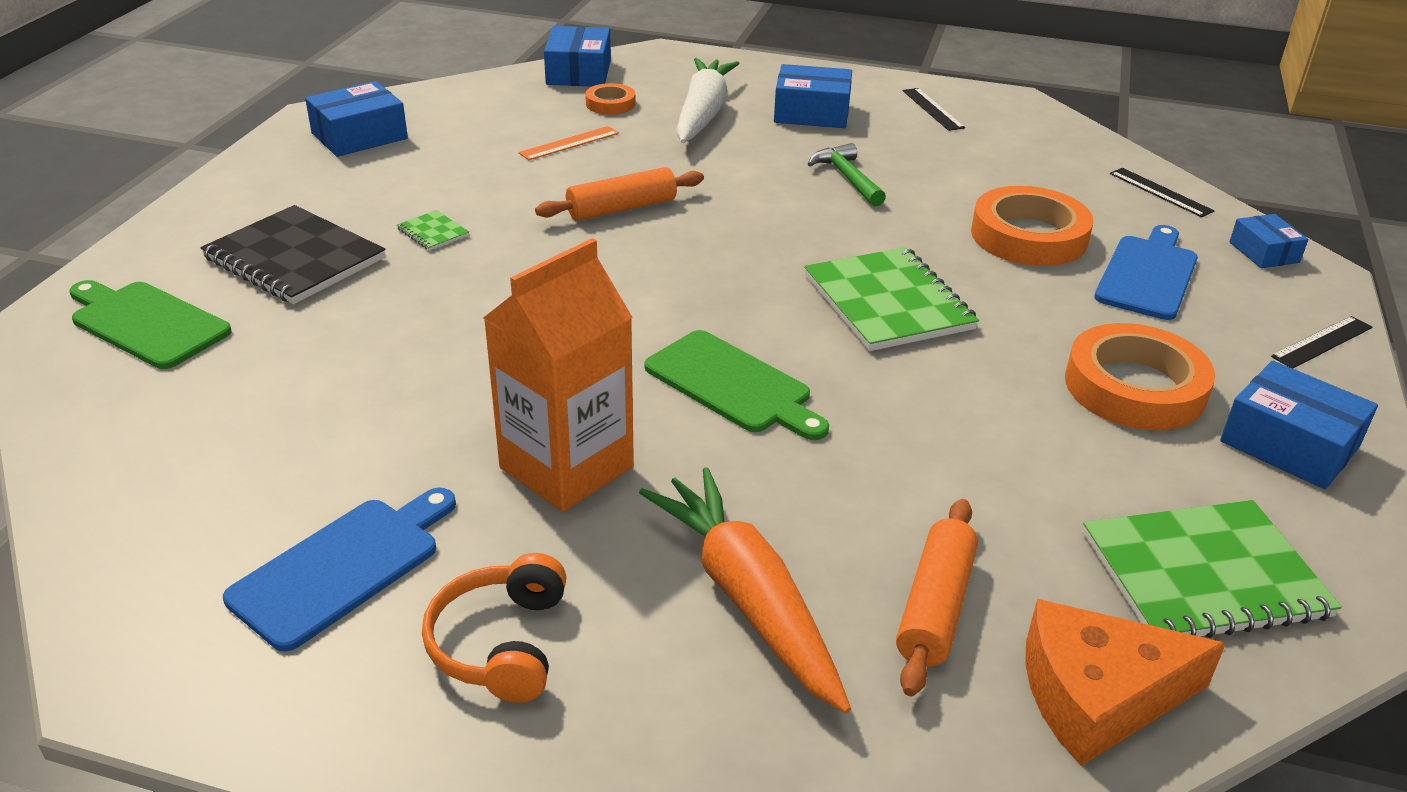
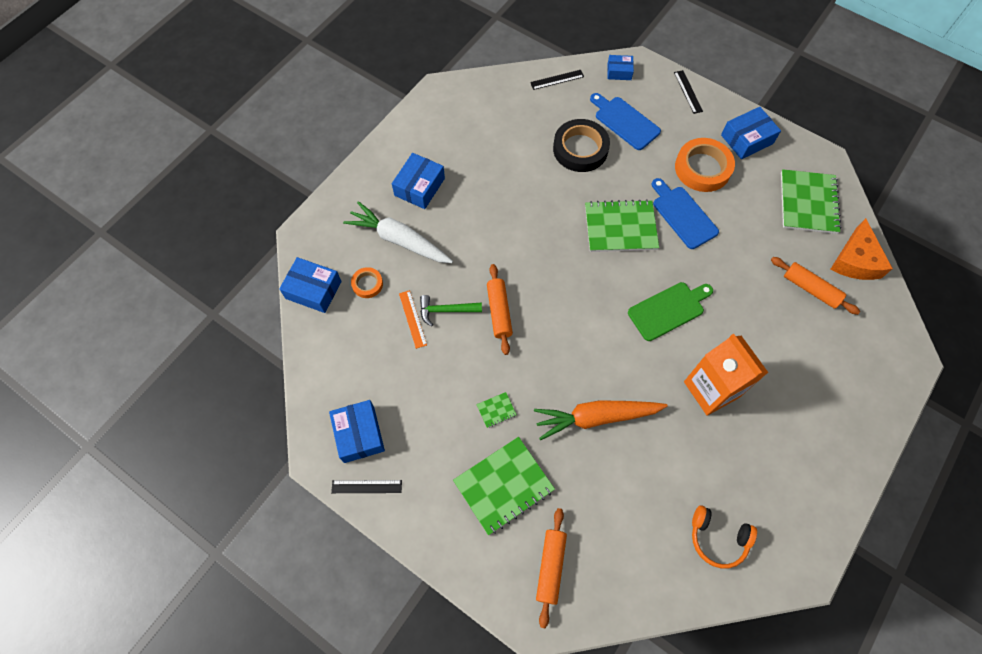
camera: 70 degrees left, 30 degrees up
(146, 323) = (550, 567): green cutting board -> orange rolling pin
(294, 258) = (503, 486): black notebook -> green notebook
(342, 567) = (757, 486): blue cutting board -> blue cutting board (683, 215)
(500, 643) = (807, 434): orange headphones -> orange headphones (717, 538)
(748, 599) = (797, 346): orange carrot -> orange carrot (596, 417)
(847, 178) = (500, 199): green hammer -> green hammer (446, 310)
(933, 109) = (436, 129): black ruler -> black ruler (366, 486)
(1029, 236) = (580, 149): orange tape -> black tape

